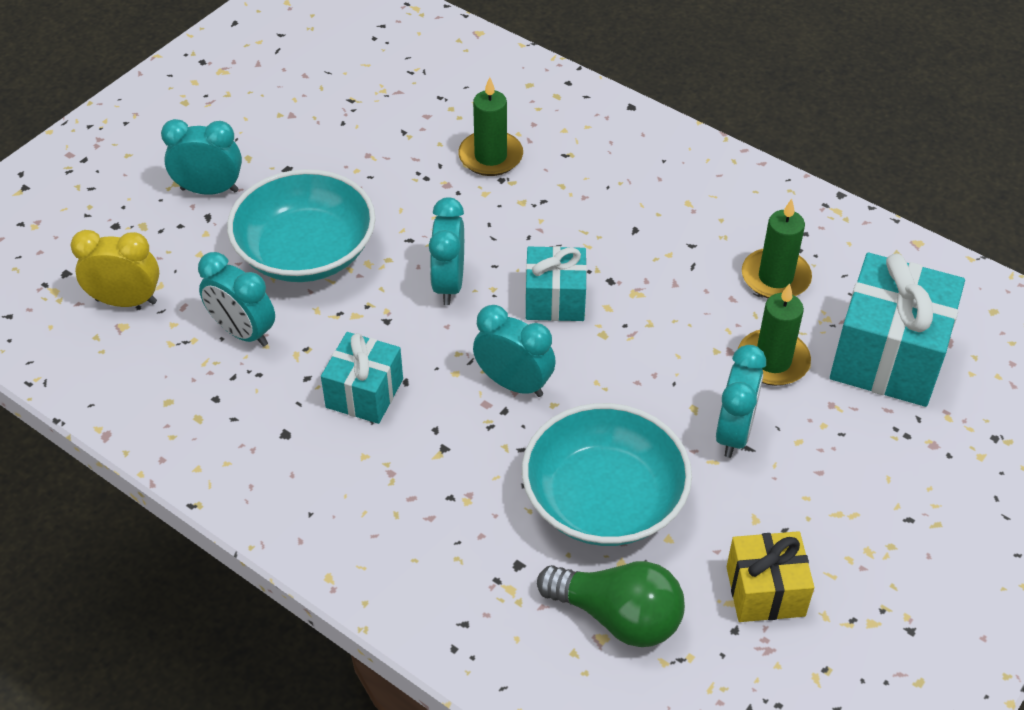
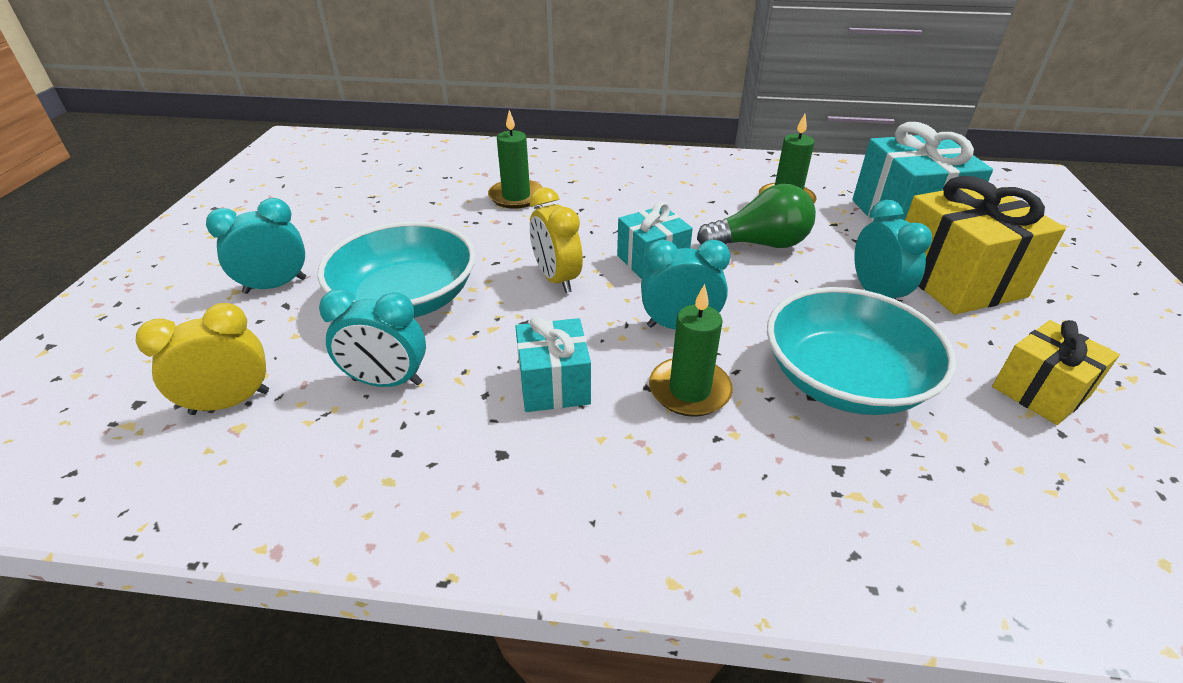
camera: 30 degrees left, 10 degrees down
(448, 284) = (556, 279): turquoise clock -> yellow clock
(618, 617) = (970, 471): green light bulb -> green light bulb (760, 244)
(773, 361) = (843, 243): green candle -> green candle (689, 390)
(839, 454) = (956, 279): none -> yellow gift

